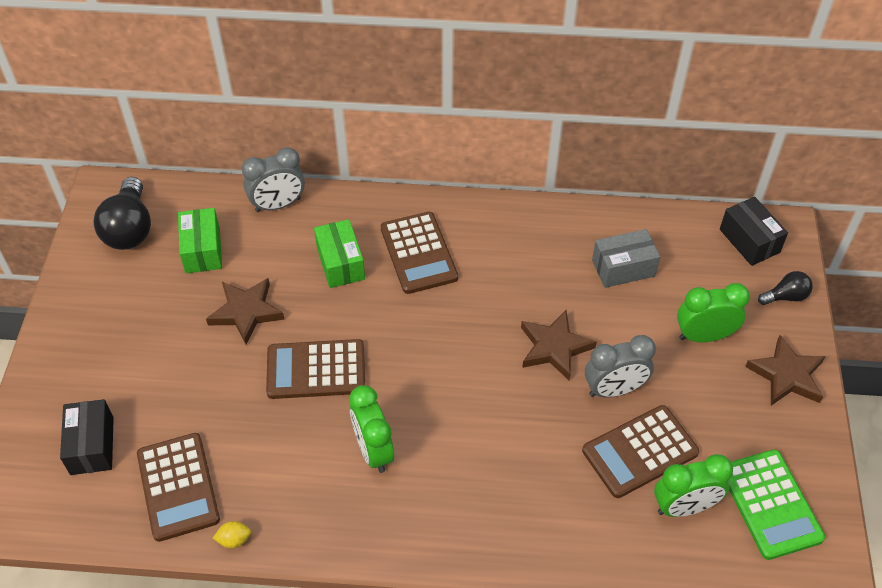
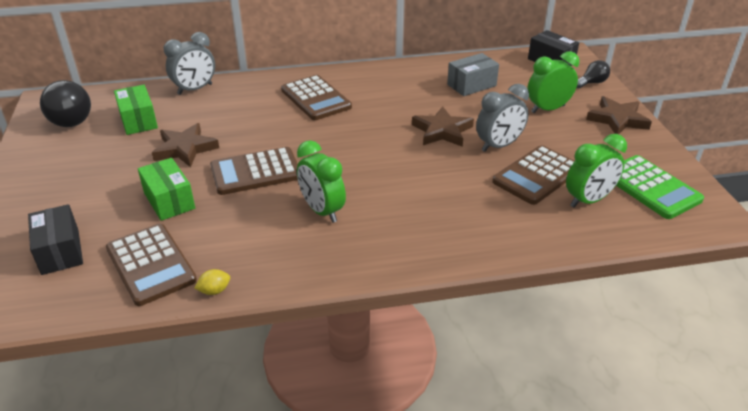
camera: 15 degrees left, 15 degrees down
(340, 263) = (256, 112): green box -> green box (169, 201)

